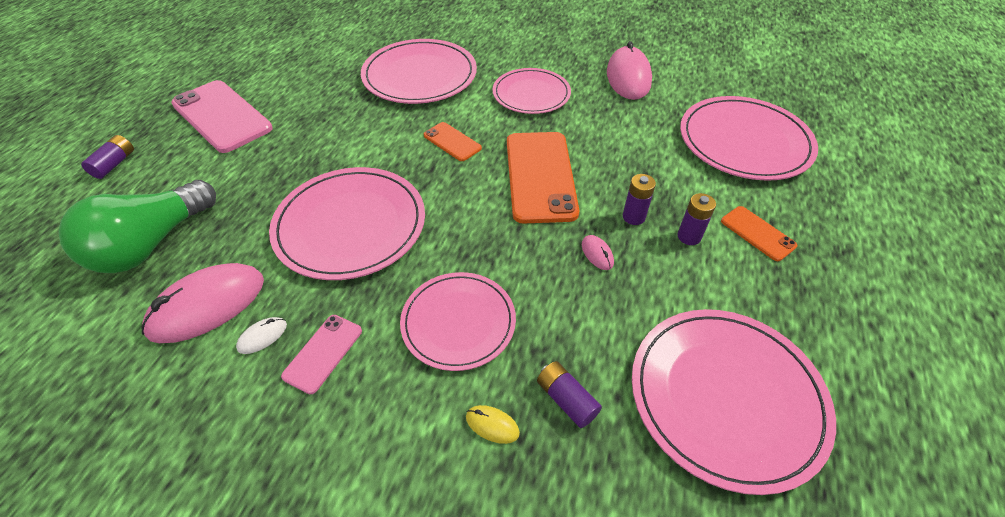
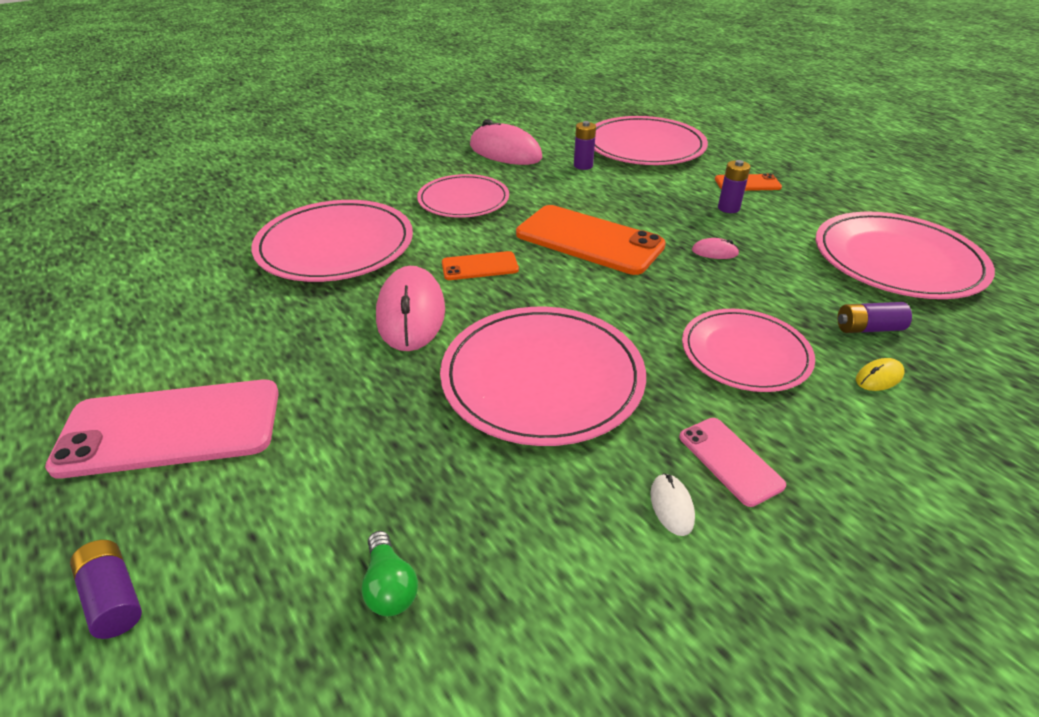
camera: 55 degrees left, 10 degrees down
(151, 244) = (390, 586): green light bulb -> green light bulb, size x0.41
(207, 306) = (578, 548): pink mouse -> pink mouse (411, 313)
(633, 217) = (685, 220): purple battery -> purple battery (583, 165)

